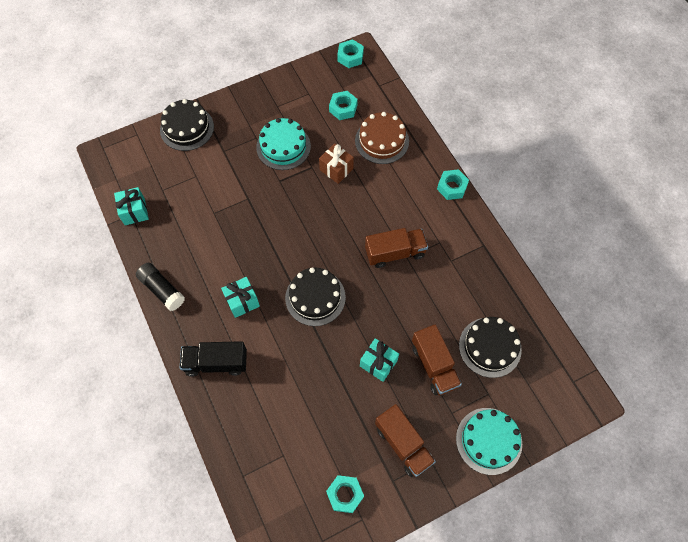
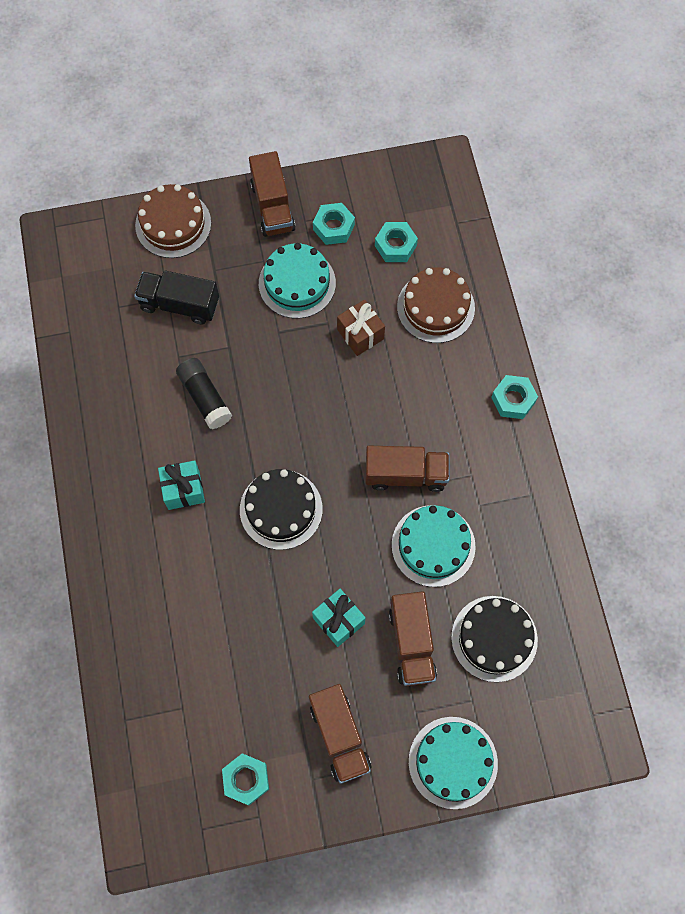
camera: 15 degrees right, 5 degrees up
(134, 211) = (74, 329): turquoise gift -> none
(162, 290) = (84, 447): black glue stick -> black glue stick (205, 397)
(187, 128) = (173, 224): black cake -> brown cake
(216, 363) = (129, 564): black truck -> black truck (179, 304)
(252, 102) = (272, 206): none -> brown truck
(350, 57) = (428, 169): turquoise nut -> turquoise nut (333, 227)
(428, 295) = (433, 545): none -> turquoise cake

